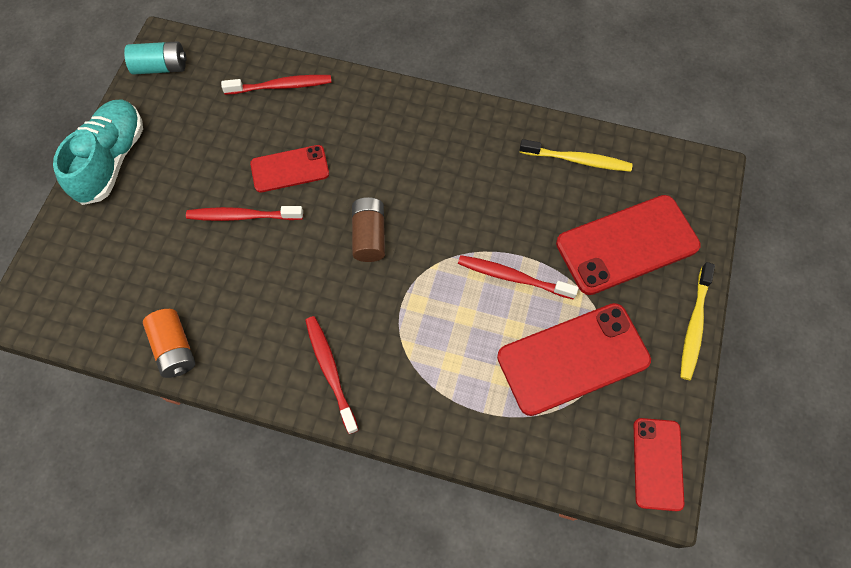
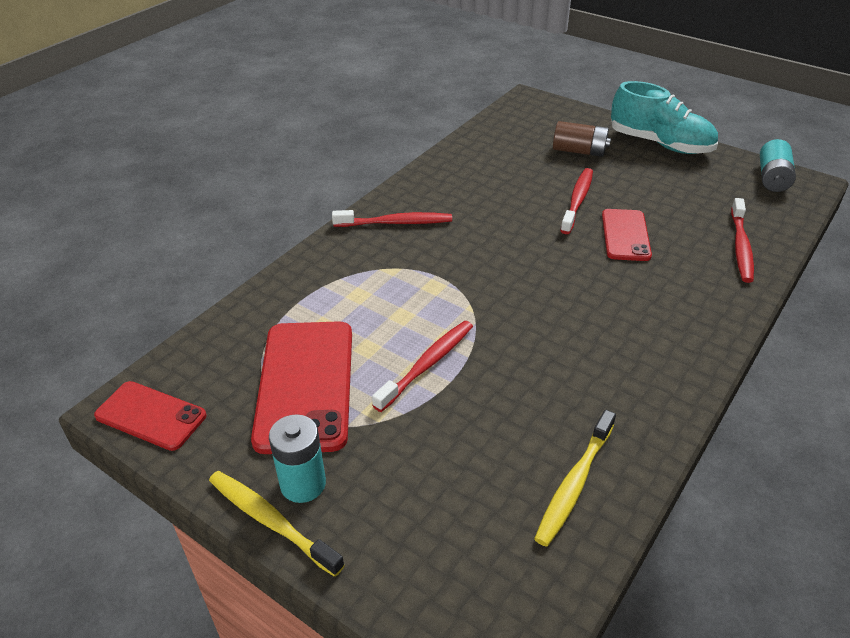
camera: 110 degrees right, 25 degrees down
(174, 348) = (462, 154): orange battery -> none
(369, 236) = (525, 271): brown battery -> brown battery (579, 151)
(627, 244) = (420, 491): red phone -> none
(658, 319) = (303, 484): none -> turquoise battery

